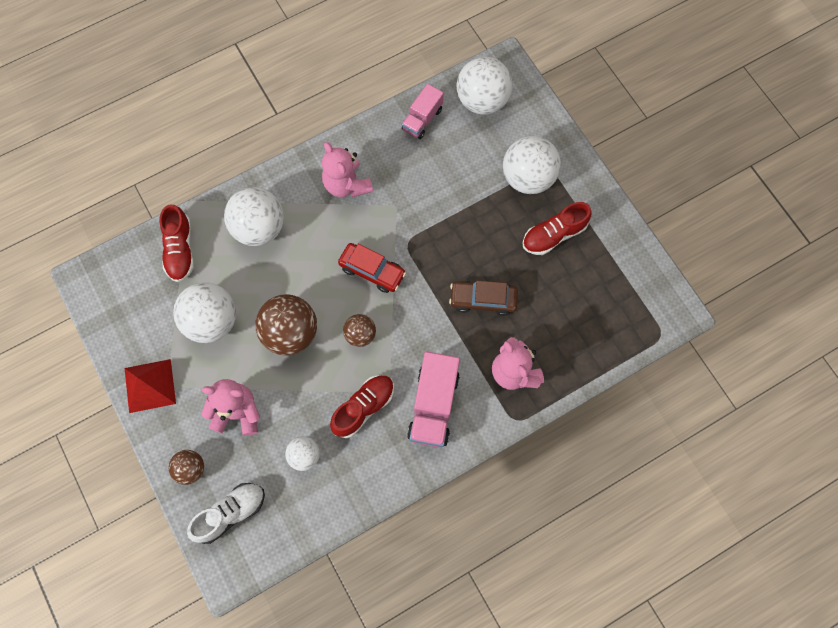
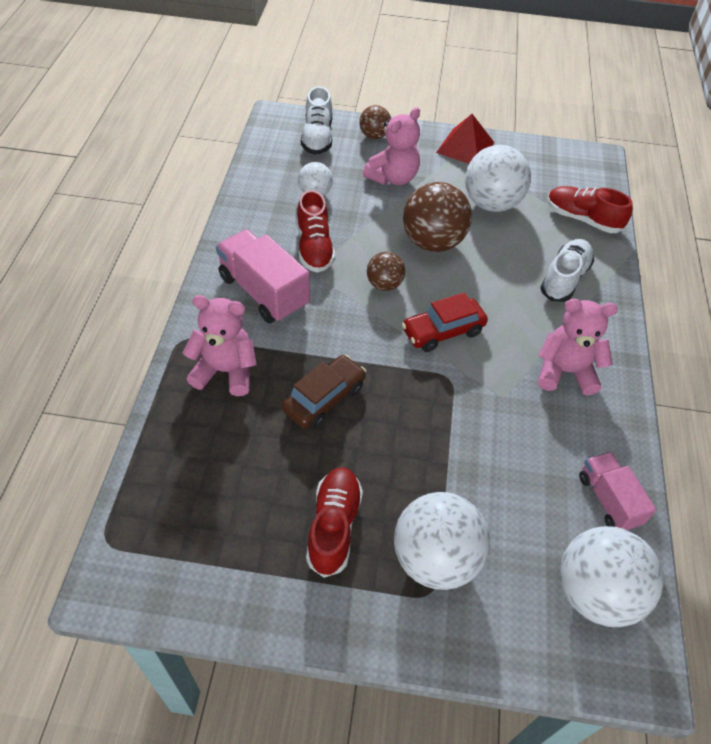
camera: 125 degrees right, 20 degrees down
(259, 228) = (564, 279): white ball -> white shoe

